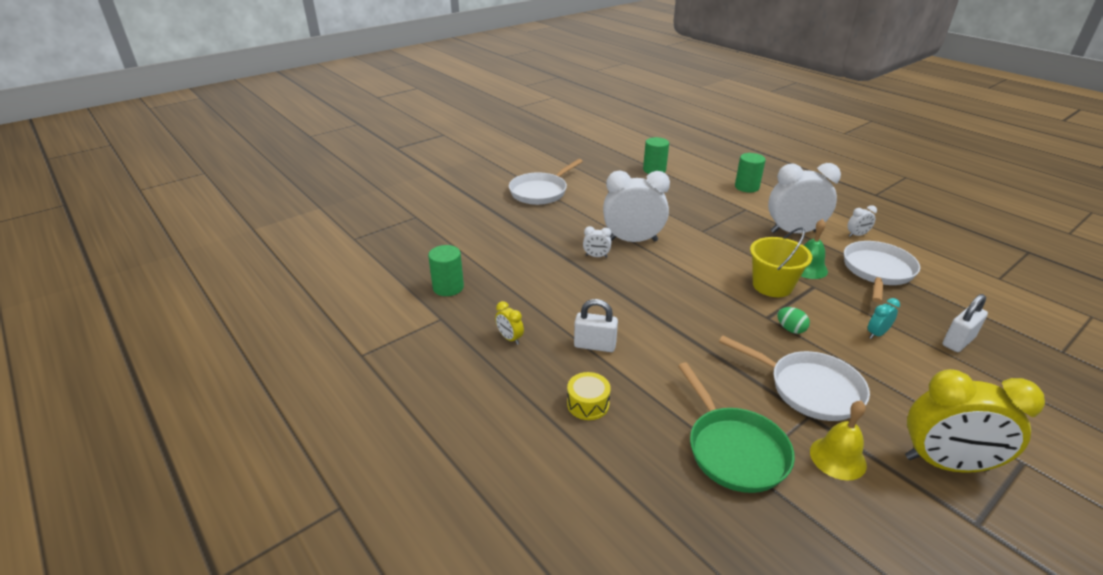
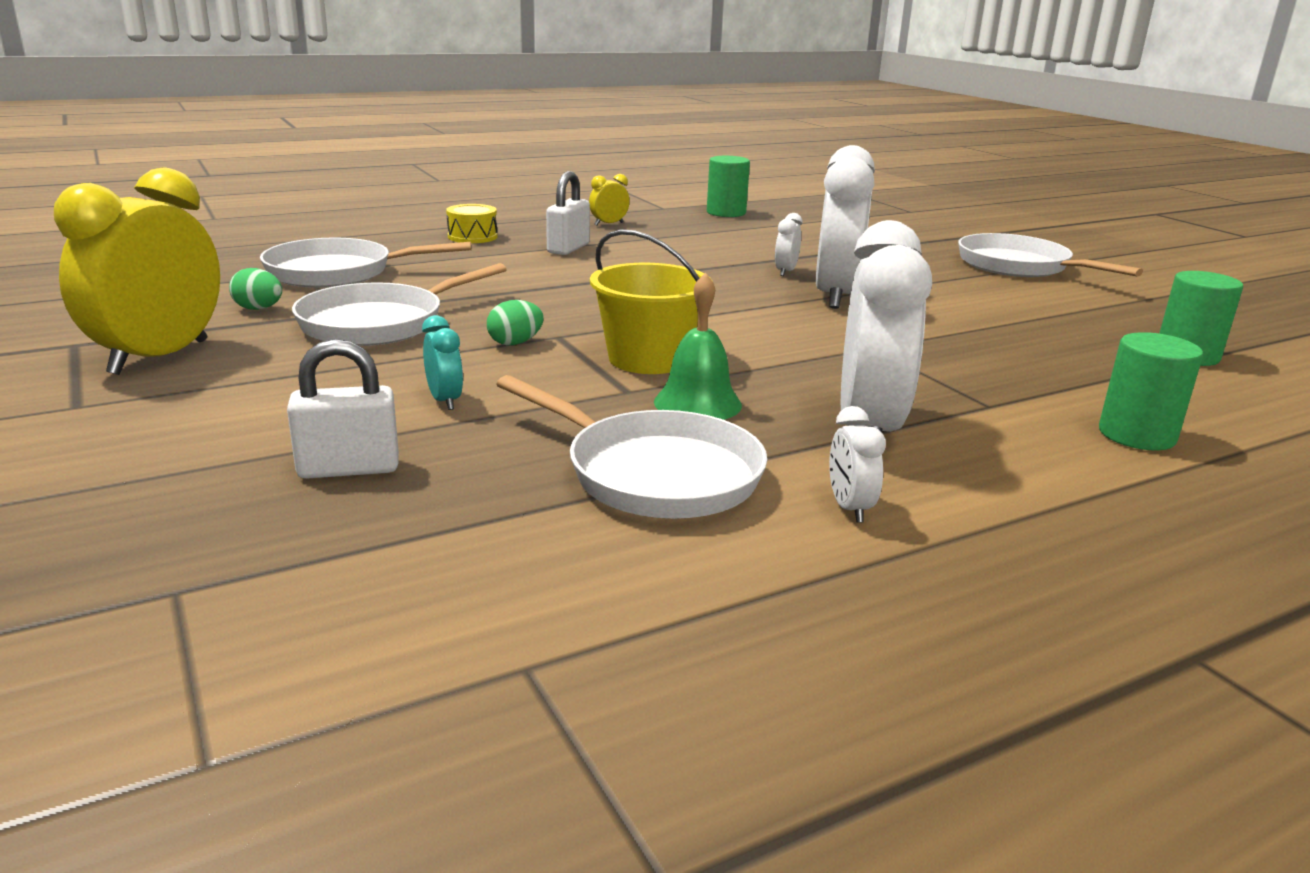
camera: 100 degrees right, 10 degrees down
(733, 449) = (338, 272): green pan -> white pan
(837, 458) = (258, 309): yellow bell -> green egg
(958, 341) = (349, 468): white padlock -> white padlock turned 75 degrees counterclockwise

